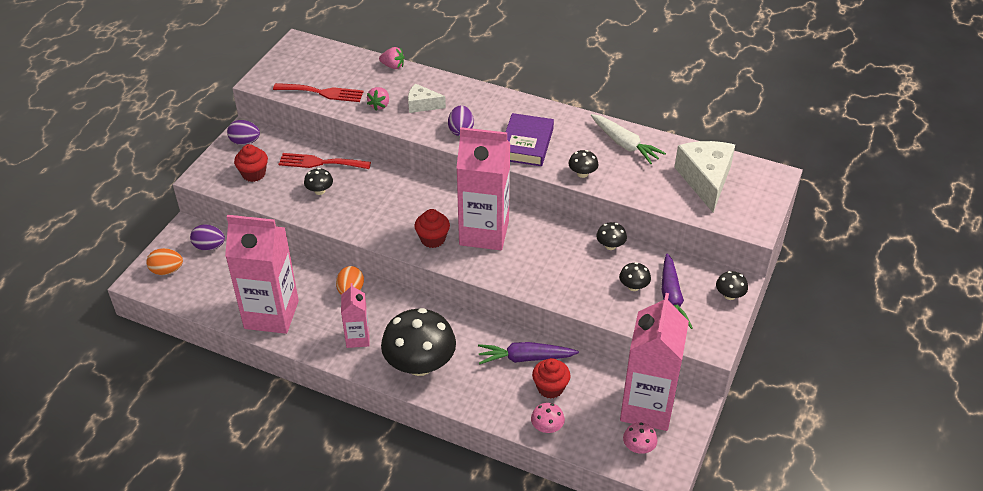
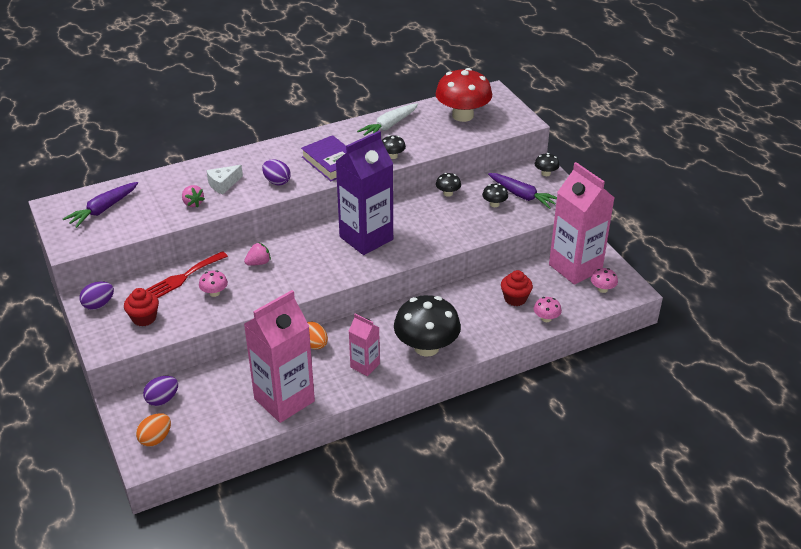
camera: 50 degrees left, 5 degrees down
(319, 191) = (214, 293): black mushroom -> pink mushroom
(322, 93) = (134, 222): red fork -> none
(393, 66) = (159, 175): pink strawberry -> pink strawberry (258, 263)
(432, 239) = (341, 264): red cupcake -> none
(484, 233) = (366, 238): pink carton -> purple carton
(525, 358) = (477, 295): purple carrot -> purple carrot (103, 210)
(624, 144) = (389, 126): white carrot -> white carrot turned 135 degrees clockwise
(705, 180) = (462, 115): white cheese -> red mushroom

